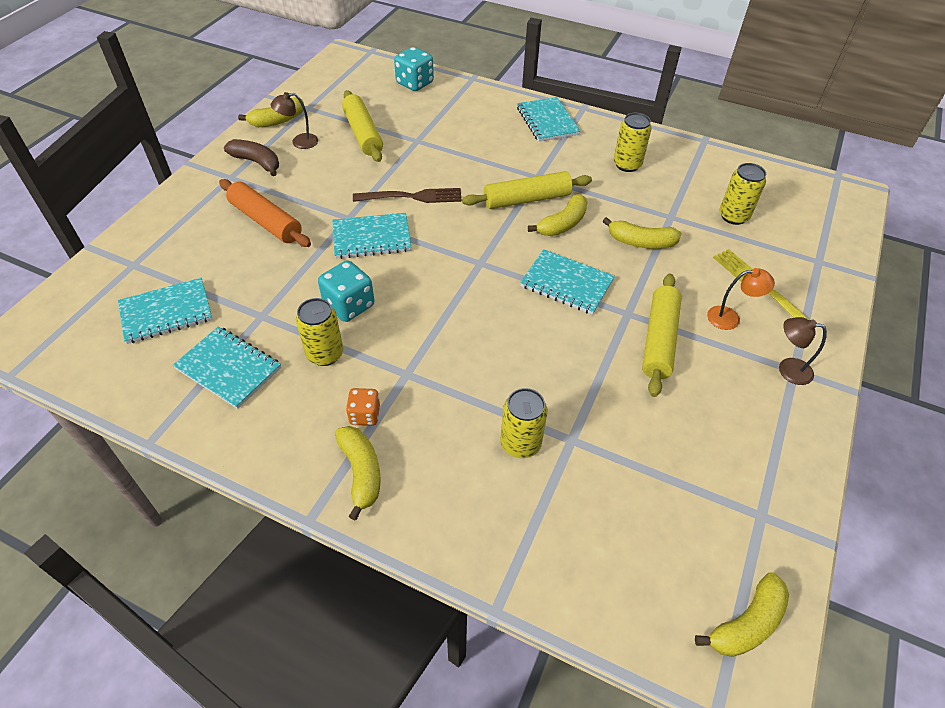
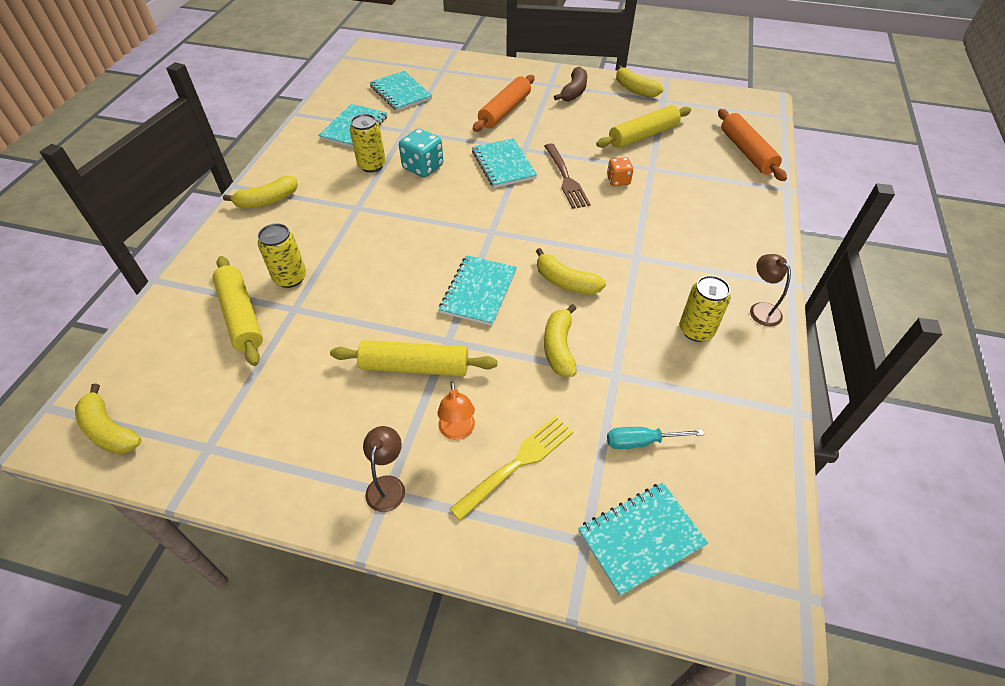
camera: 80 degrees right, 0 degrees up
(299, 142) = (611, 105): brown lamp -> brown lamp (761, 309)
(365, 415) = (316, 194): orange dice -> orange dice (618, 180)
(414, 83) = (746, 152): turquoise dice -> orange rolling pin
(527, 199) = (594, 252): yellow rolling pin -> yellow rolling pin (241, 316)
(547, 121) = (742, 255): turquoise notebook -> turquoise notebook (641, 538)
(733, 216) = (641, 441): yellow can -> turquoise screwdriver

